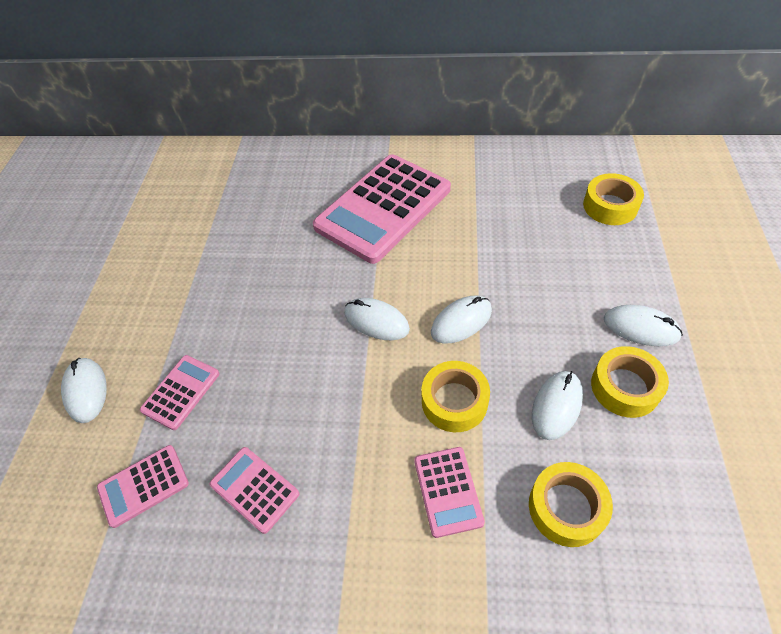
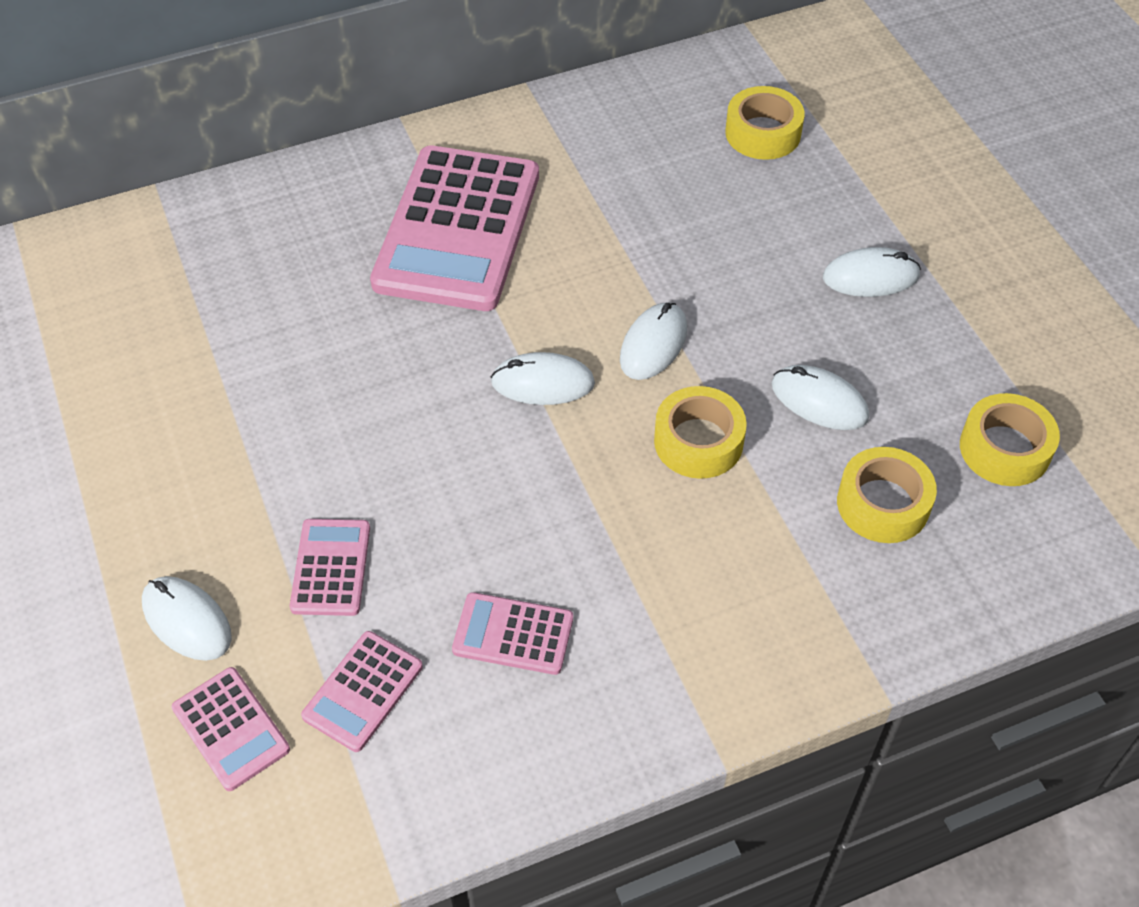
camera: 30 degrees left, 0 degrees up
(448, 491) = (746, 540): pink calculator -> pink calculator (231, 729)
(556, 406) = (819, 401): white mouse -> white mouse turned 60 degrees counterclockwise
(625, 387) = (884, 352): yellow tape -> yellow tape (1004, 449)

